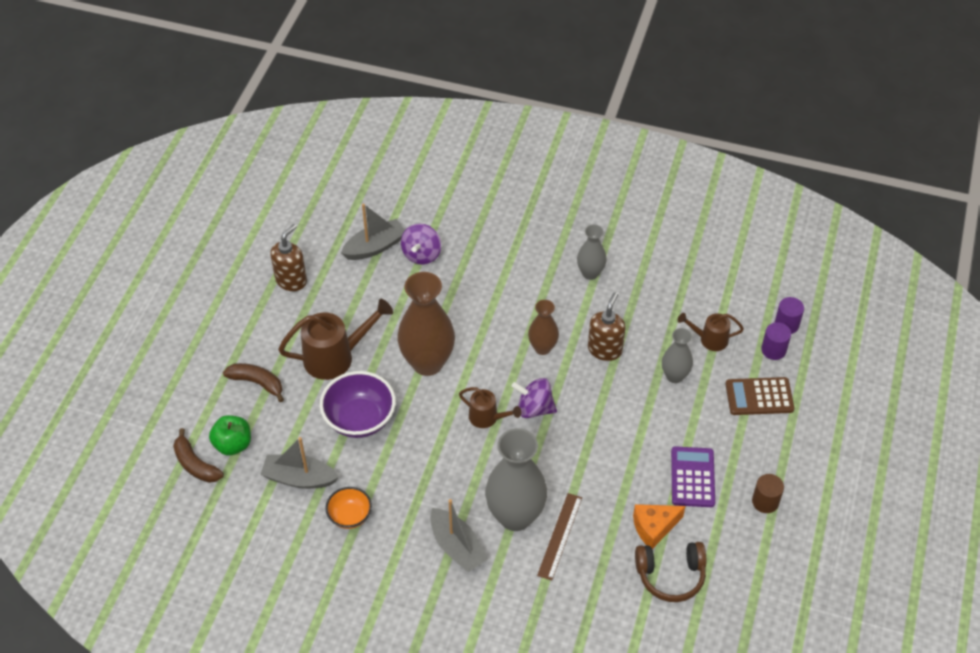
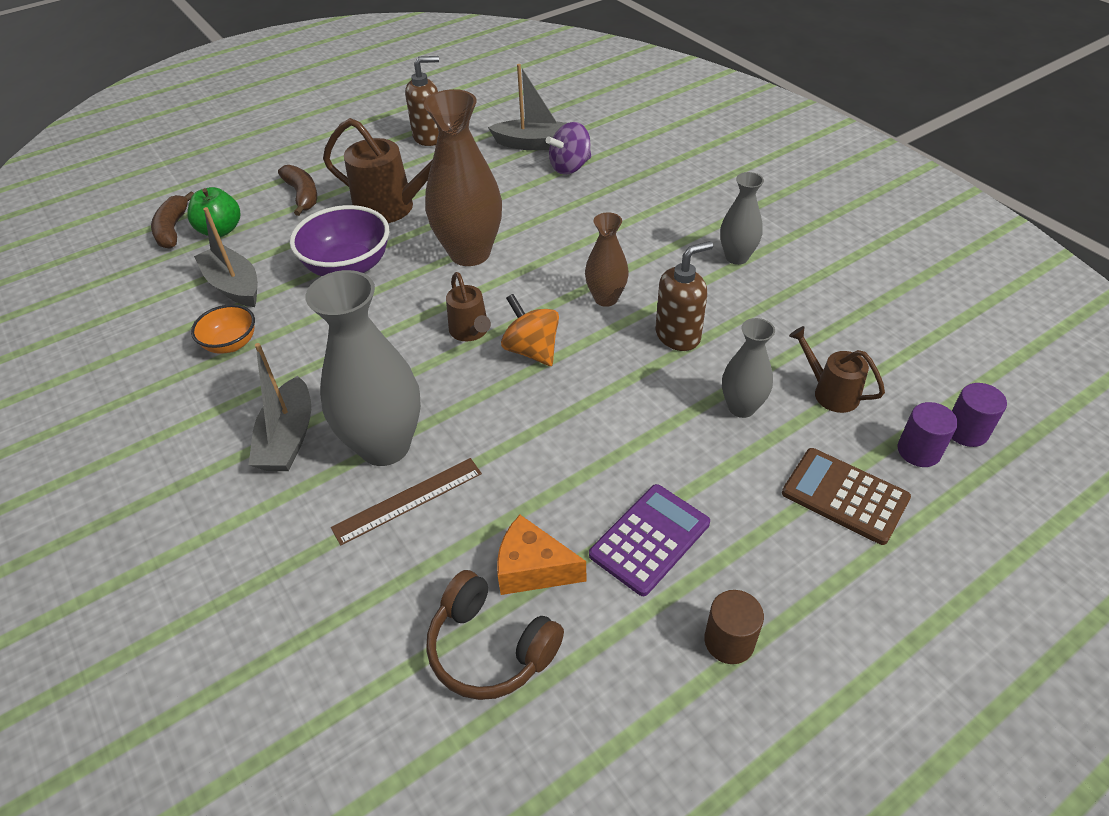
camera: 40 degrees right, 5 degrees down
(534, 408) = (531, 350): purple spinning top -> orange spinning top

